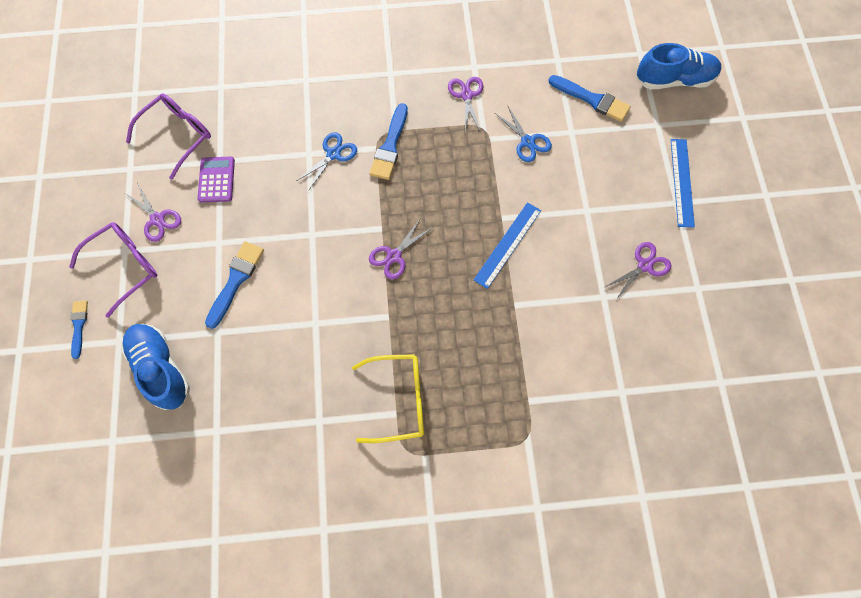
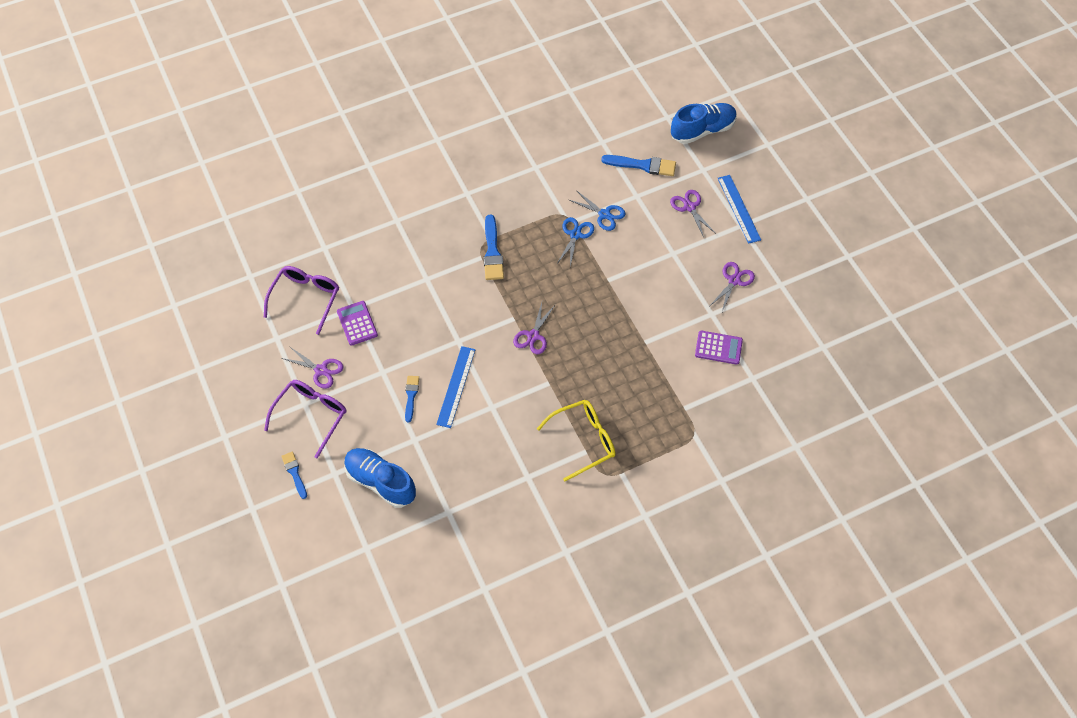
camera: 20 degrees left, 10 degrees down
(236, 280) = (411, 396): blue brush -> blue brush, size x0.62
(333, 154) = (448, 272): blue scissors -> blue scissors (575, 235)
(466, 95) = (539, 192): purple scissors -> purple scissors (689, 207)
(508, 245) = (621, 299): blue ruler -> blue ruler (456, 386)
(596, 340) = (718, 348): none -> purple calculator

